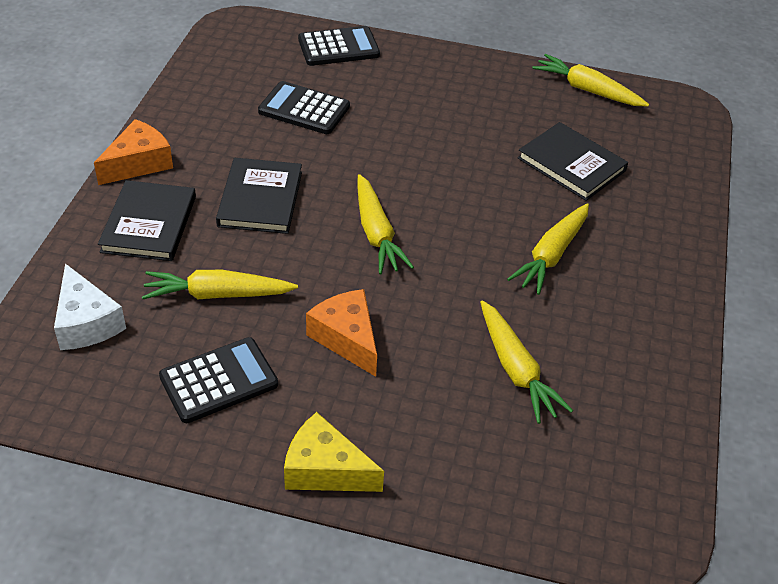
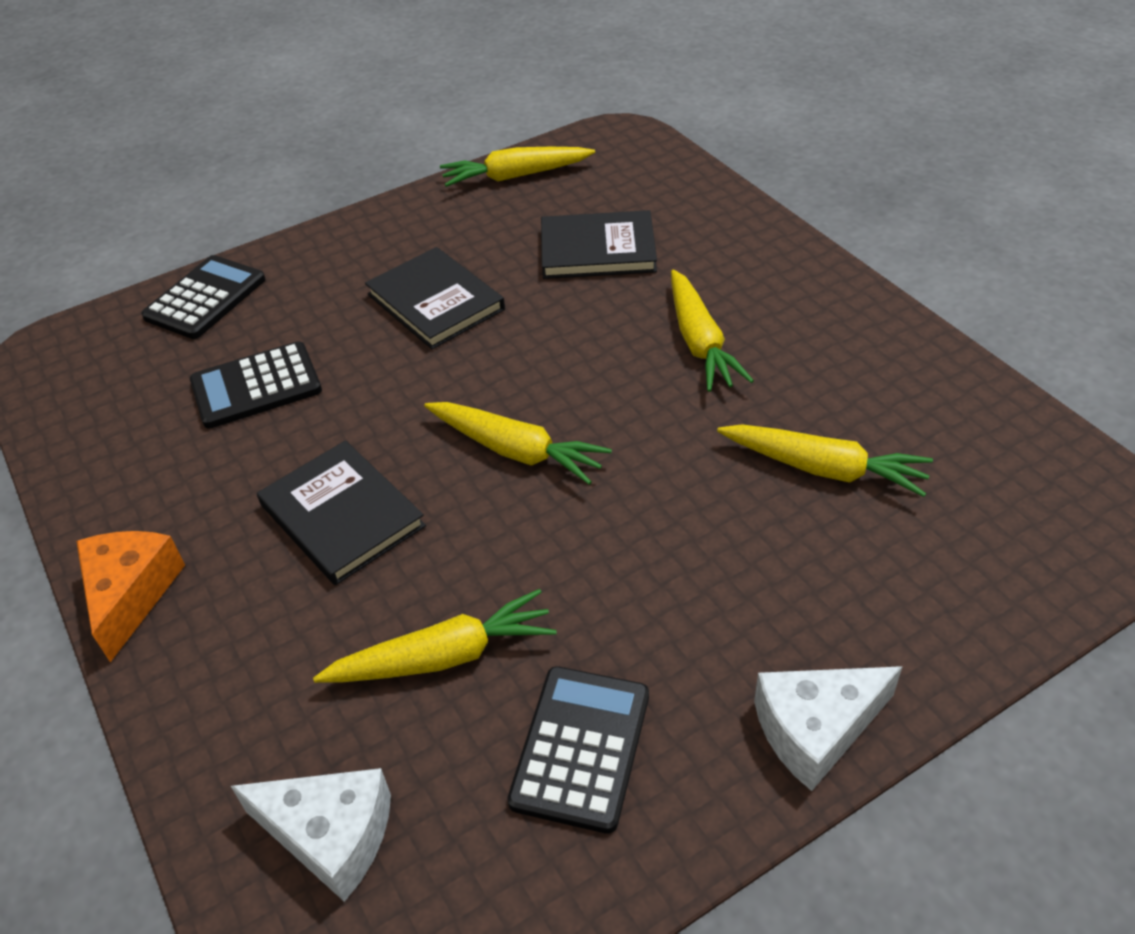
camera: 40 degrees left, 0 degrees up
(149, 224) = (246, 651): black book -> black book (435, 302)
(218, 294) = (443, 656): yellow carrot -> yellow carrot turned 150 degrees counterclockwise
(325, 470) = (816, 730): yellow cheese -> white cheese
(346, 338) = (640, 579): orange cheese -> none

